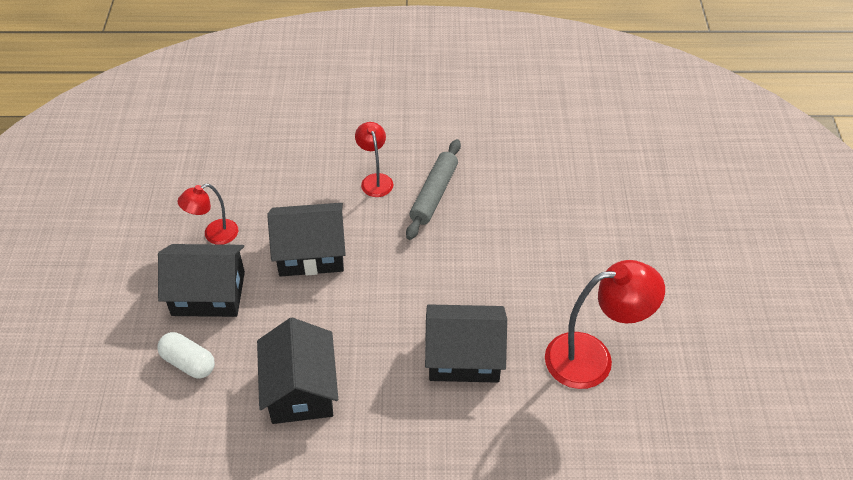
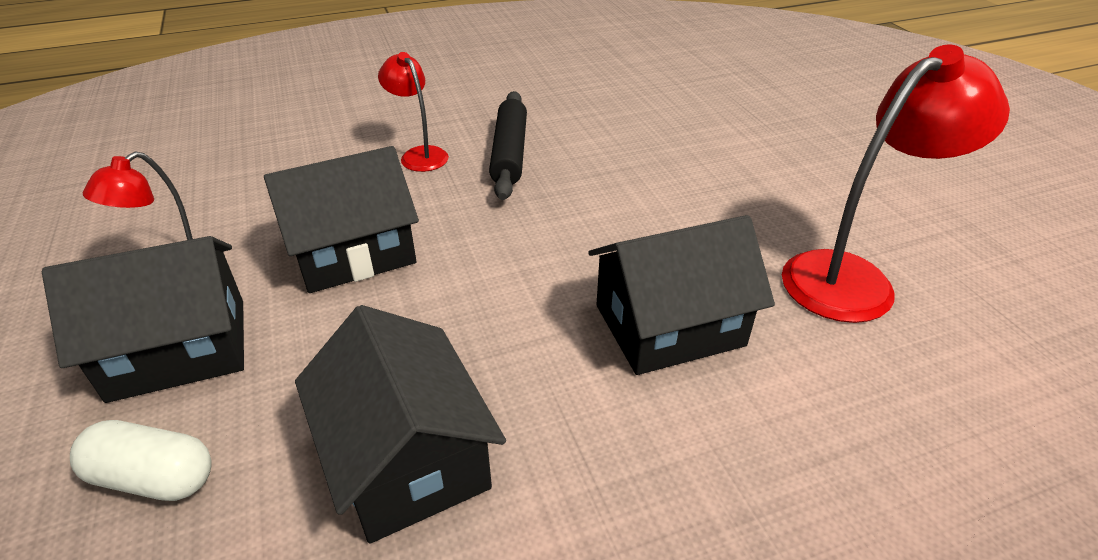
camera: 20 degrees left, 10 degrees down
(434, 194) = (510, 153): grey rolling pin -> black rolling pin

